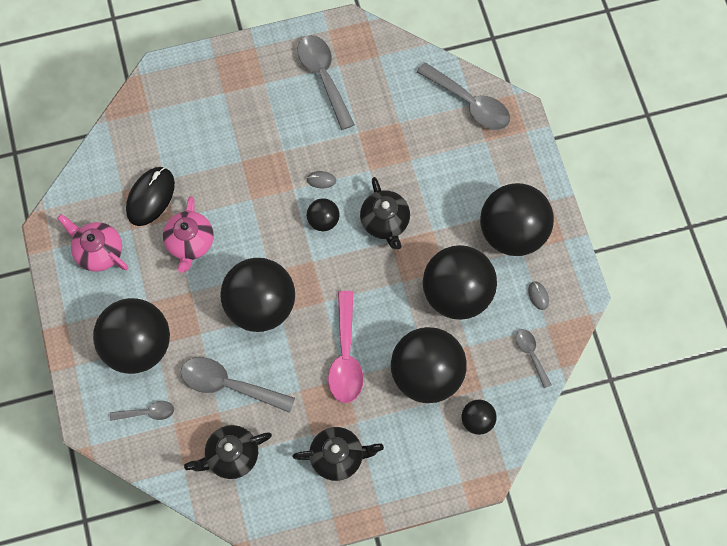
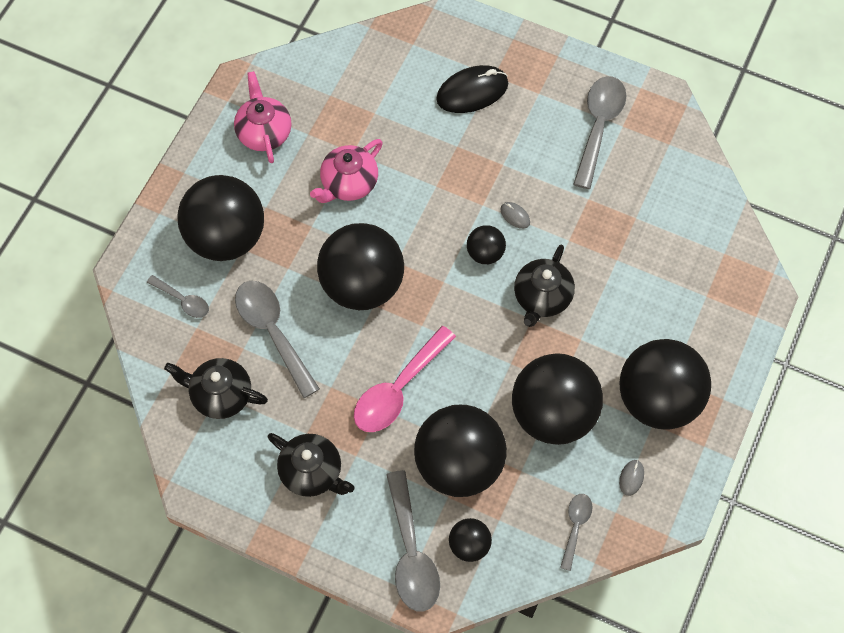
camera: 40 degrees right, 5 degrees down
(150, 197) = (349, 119): black mouse -> black mouse (472, 92)
(470, 103) = (721, 250): grey spoon -> grey spoon (411, 553)

